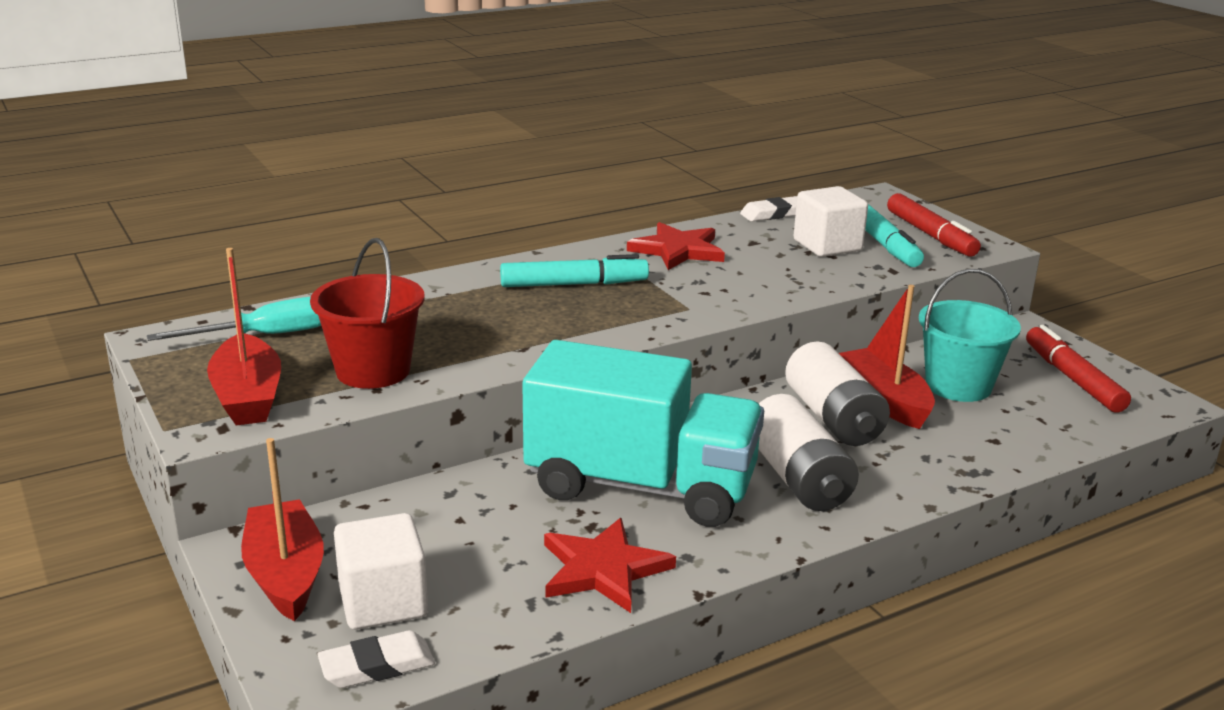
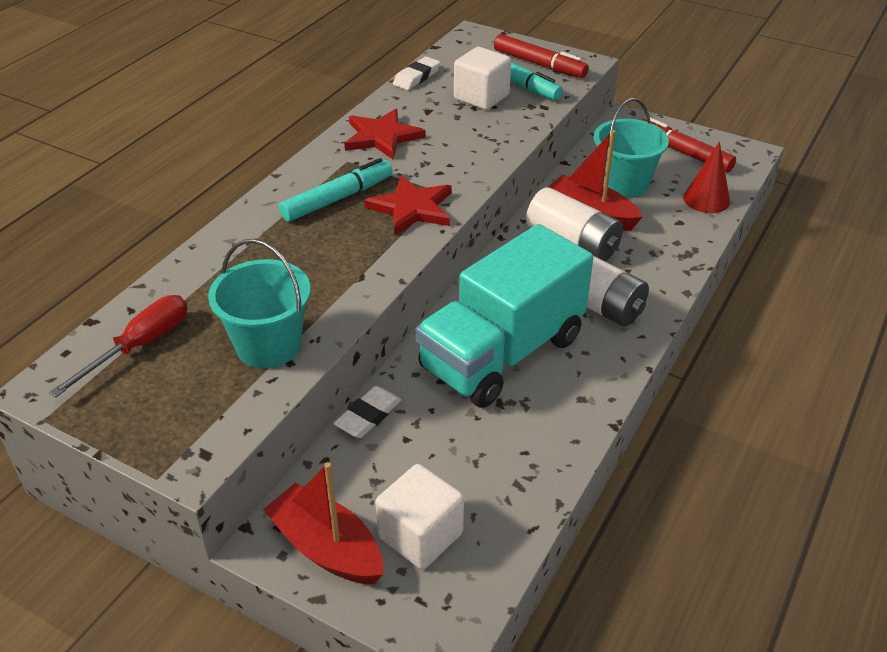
camera: 30 degrees left, 15 degrees up
(248, 397) = (193, 414): red boat -> none
(265, 336) = (140, 346): turquoise screwdriver -> red screwdriver
(373, 371) = (268, 345): red bucket -> turquoise bucket
(377, 666) = (467, 589): white eraser -> white eraser (368, 416)
(603, 569) = (540, 435): red star -> red star (412, 208)
(641, 486) = (502, 353): turquoise truck -> turquoise truck turned 150 degrees clockwise
(1056, 430) = (706, 199): none -> red cone

